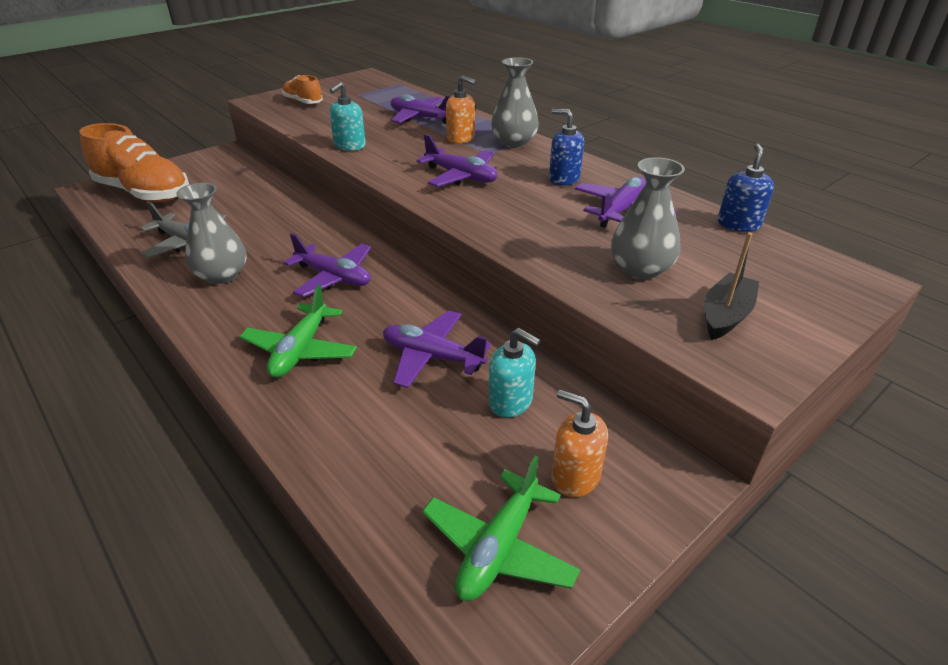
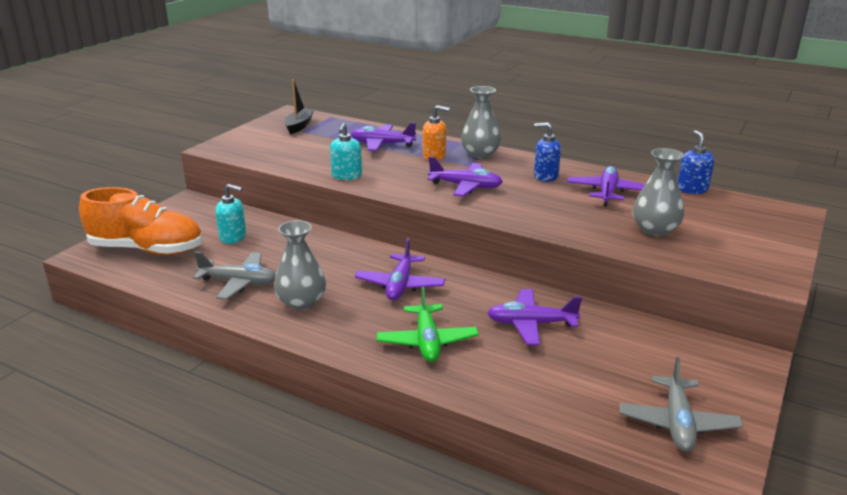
camera: 20 degrees left, 10 degrees down
(303, 102) = (259, 144): orange shoe -> none
(334, 277) = (400, 285): purple plane -> purple plane turned 90 degrees clockwise
(498, 547) = (677, 423): green plane -> grey plane
(511, 402) = (612, 340): turquoise soap dispenser -> turquoise soap dispenser (233, 237)
(575, 476) = (690, 373): orange soap dispenser -> none
(725, 315) = (731, 248): black boat -> black boat (299, 126)

